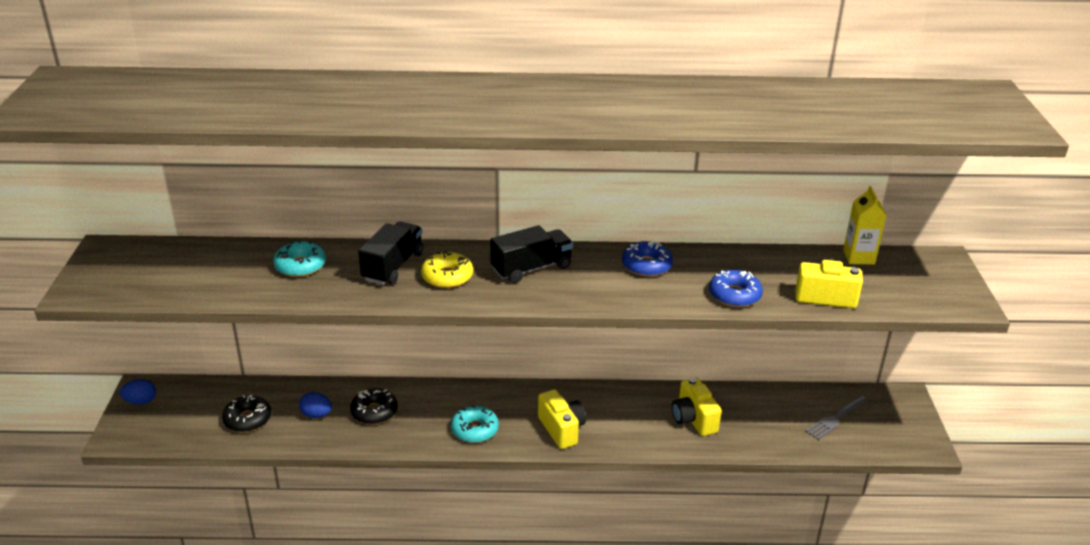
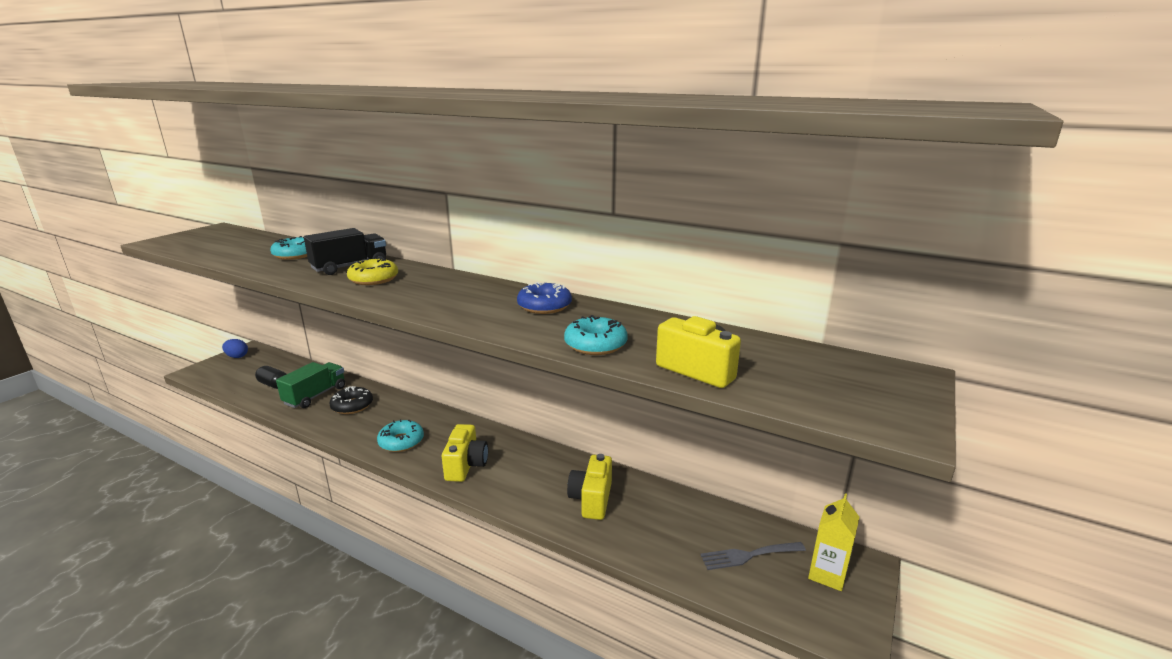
camera: 30 degrees right, 10 degrees down
(247, 419) = (274, 385): black donut -> black capsule
(316, 415) = (315, 395): blue egg -> green truck
(531, 268) = (444, 288): black truck -> none
(734, 295) = (595, 344): blue donut -> turquoise donut
(858, 257) = (788, 348): yellow carton -> yellow carton (827, 574)

